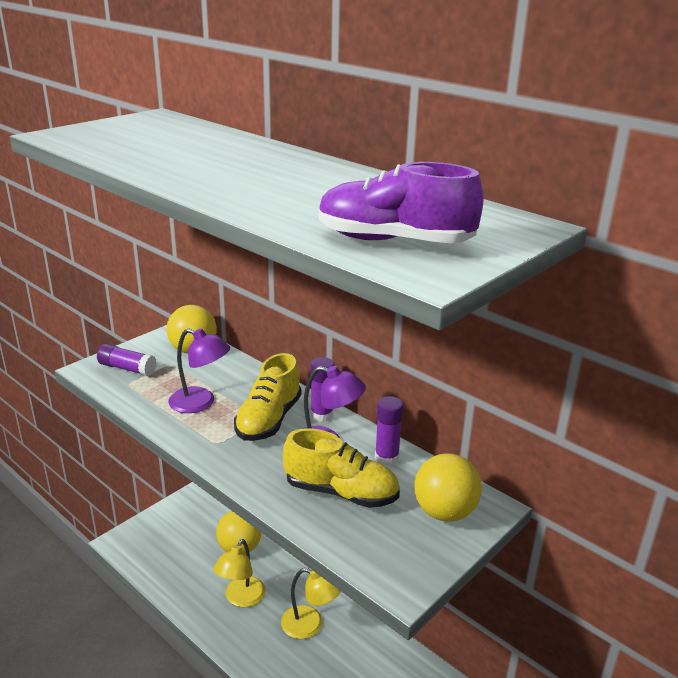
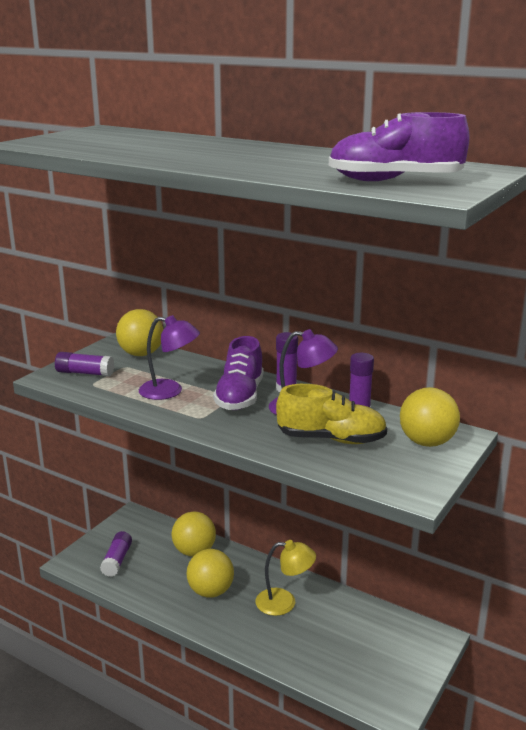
camera: 10 degrees left, 5 degrees down
(162, 547) = (117, 560): none -> purple glue stick
(241, 598) = (210, 591): yellow lamp -> yellow ball
(269, 420) = (240, 397): yellow shoe -> purple shoe

